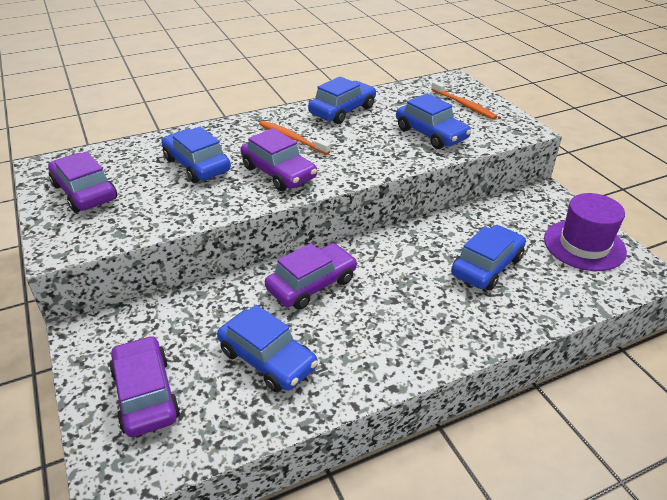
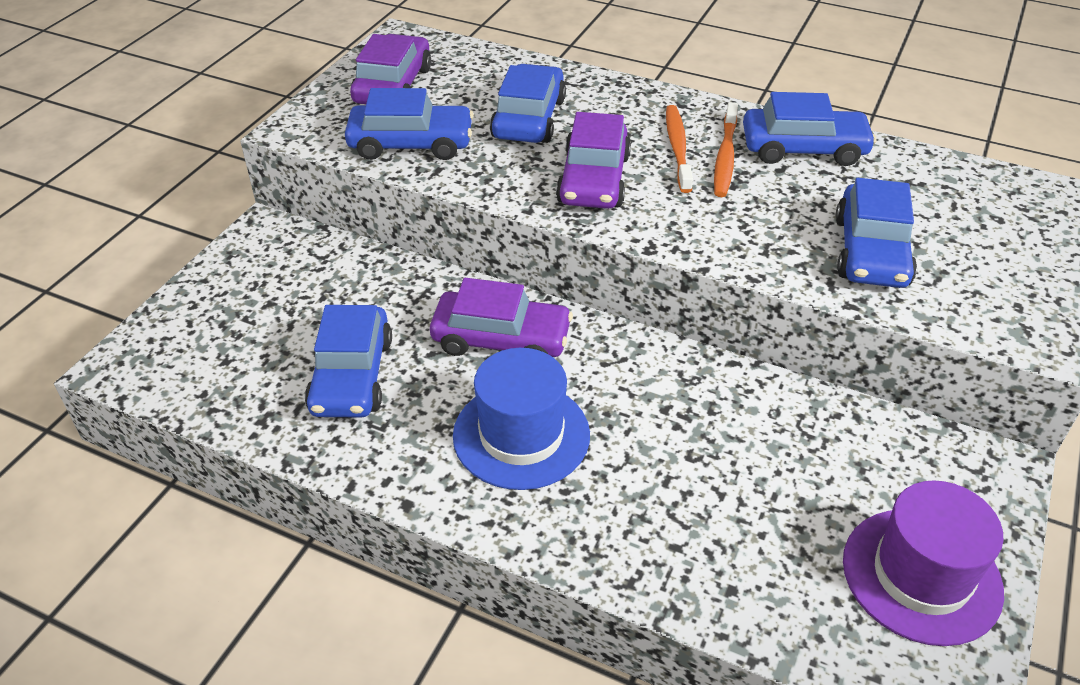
camera: 50 degrees right, 5 degrees up
(145, 394) = (228, 322): purple car -> none
(389, 315) = (521, 435): none -> blue hat
(464, 105) = (1005, 243): orange toothbrush -> orange toothbrush (725, 157)
(487, 266) = (727, 481): blue car -> blue car (411, 144)

